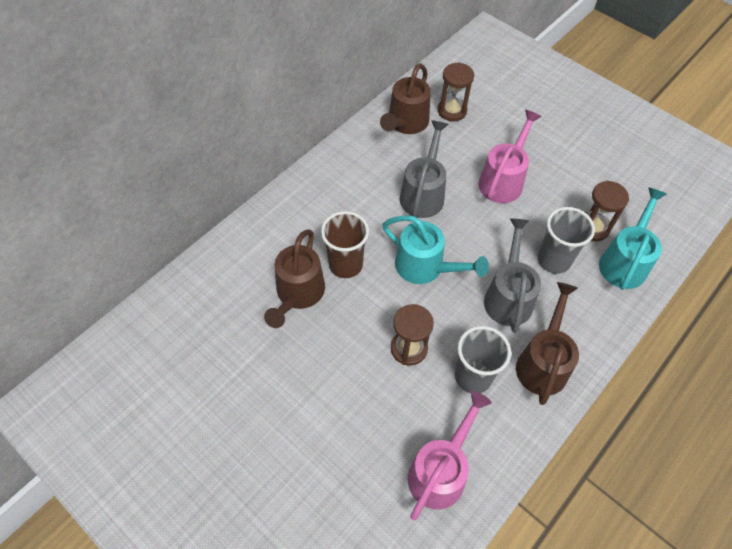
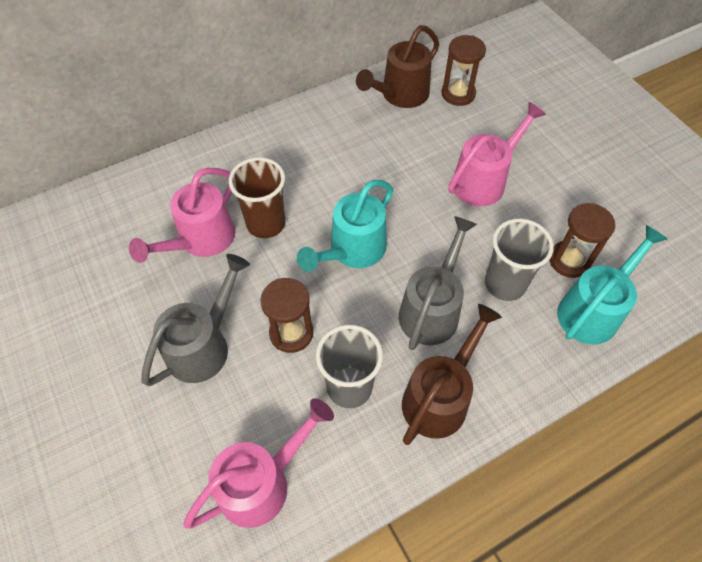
camera: 20 degrees right, 0 degrees up
(298, 295) = (200, 241): brown watering can -> pink watering can
(423, 193) = (386, 171): grey watering can -> grey watering can (204, 344)
(426, 268) = (352, 251): turquoise watering can -> turquoise watering can turned 75 degrees clockwise

